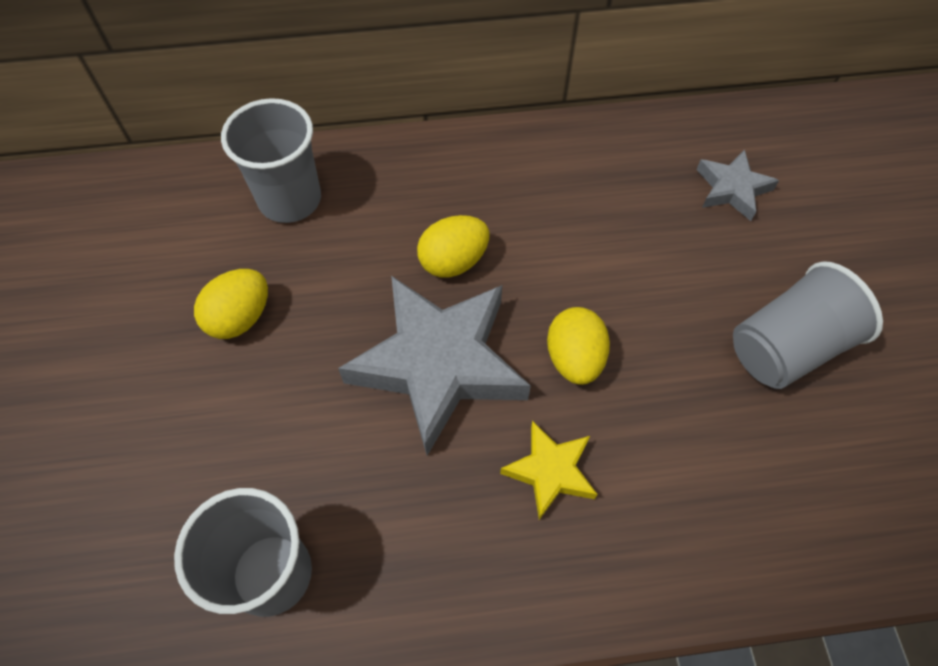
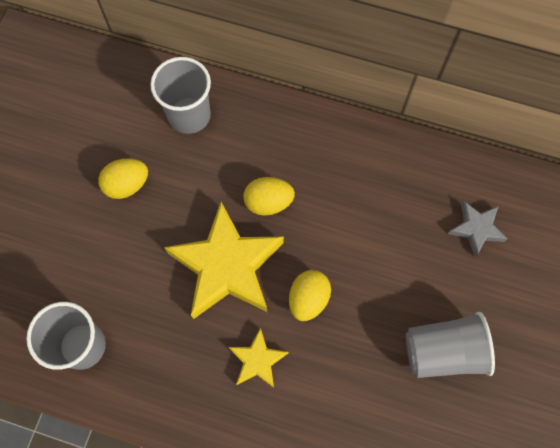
camera: 25 degrees right, 10 degrees up
(438, 364) = (226, 266): grey star -> yellow star

